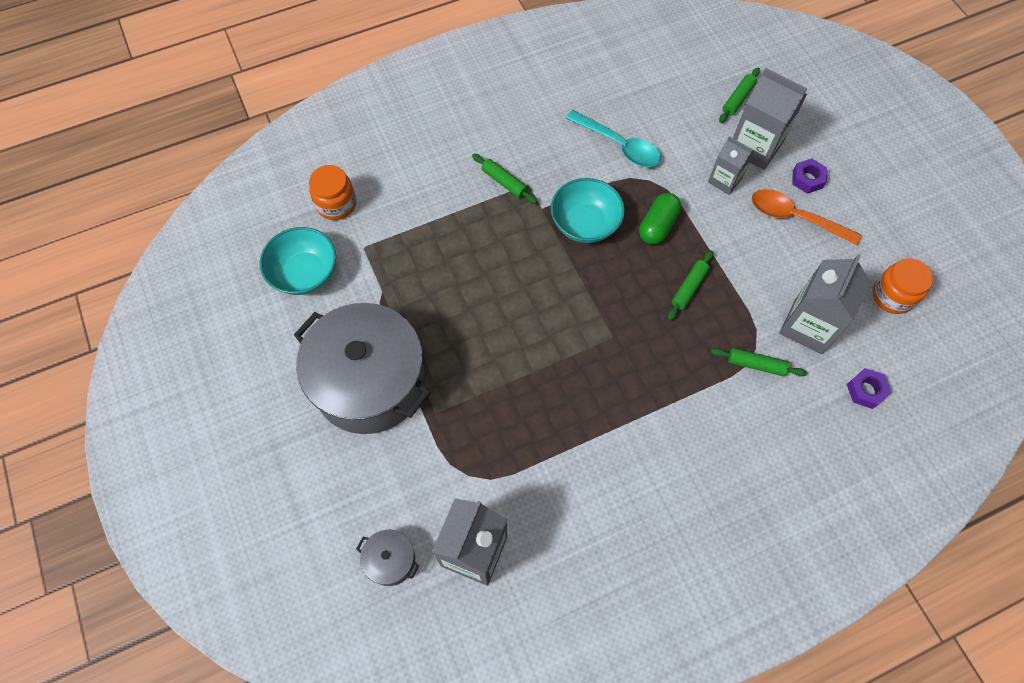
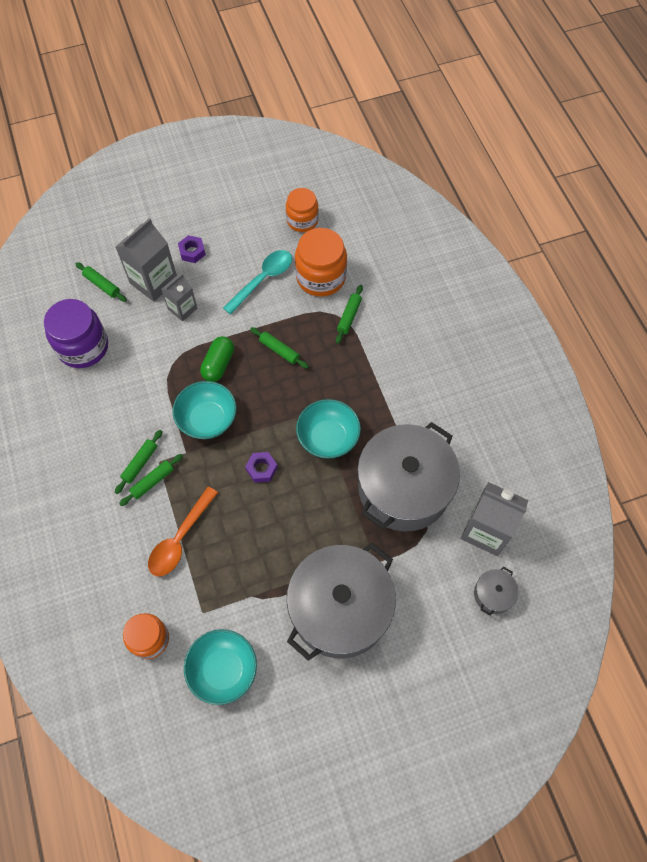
camera: 85 degrees left, 0 degrees up
(521, 445) = (403, 488): none -> grey pot
(524, 168) = (140, 463): none -> green rolling pin
(579, 353) = (328, 438): none -> turquoise bowl
(619, 145) = (131, 383): turquoise spoon -> turquoise spoon (263, 280)
(655, 95) = (83, 347): none -> purple jar
(657, 226) = (218, 364): green capsule -> green capsule turned 75 degrees clockwise
(795, 218) = (226, 267): orange spoon -> orange spoon (180, 538)
(808, 326) = (321, 277): grey carton -> orange jar
(865, 390) = (374, 253): purple nut -> purple nut (261, 469)

